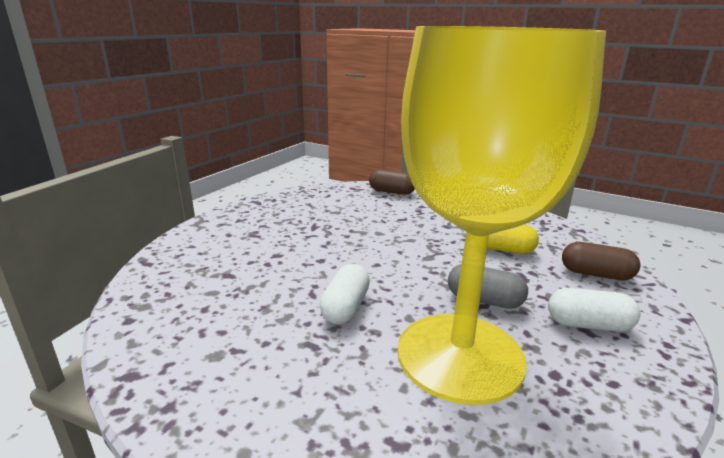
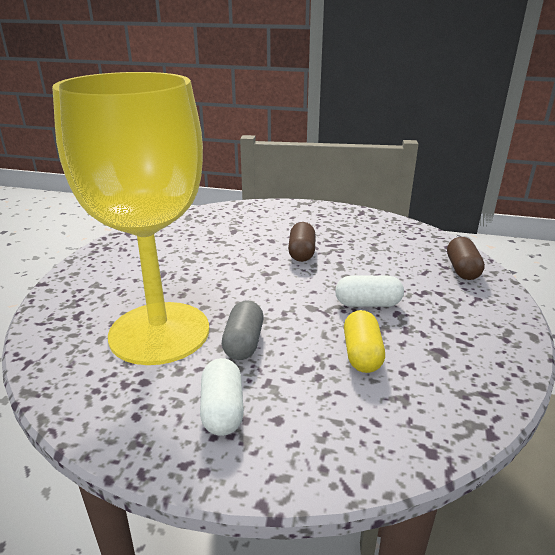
camera: 75 degrees right, 5 degrees up
(345, 307) = (208, 278): white capsule -> white capsule (368, 304)
(596, 274) = (342, 431): brown capsule -> brown capsule (301, 252)

